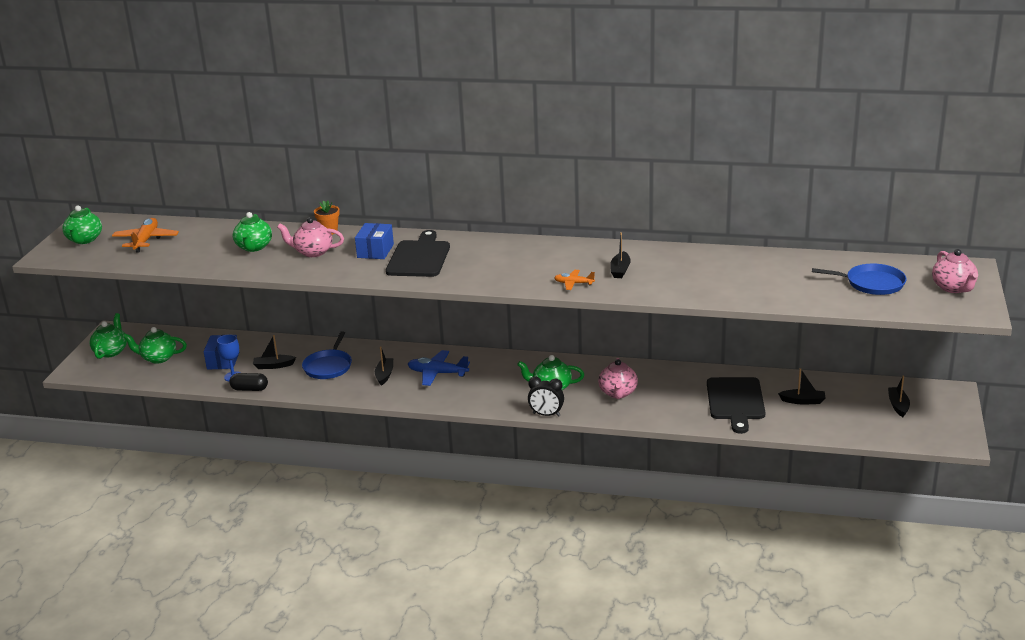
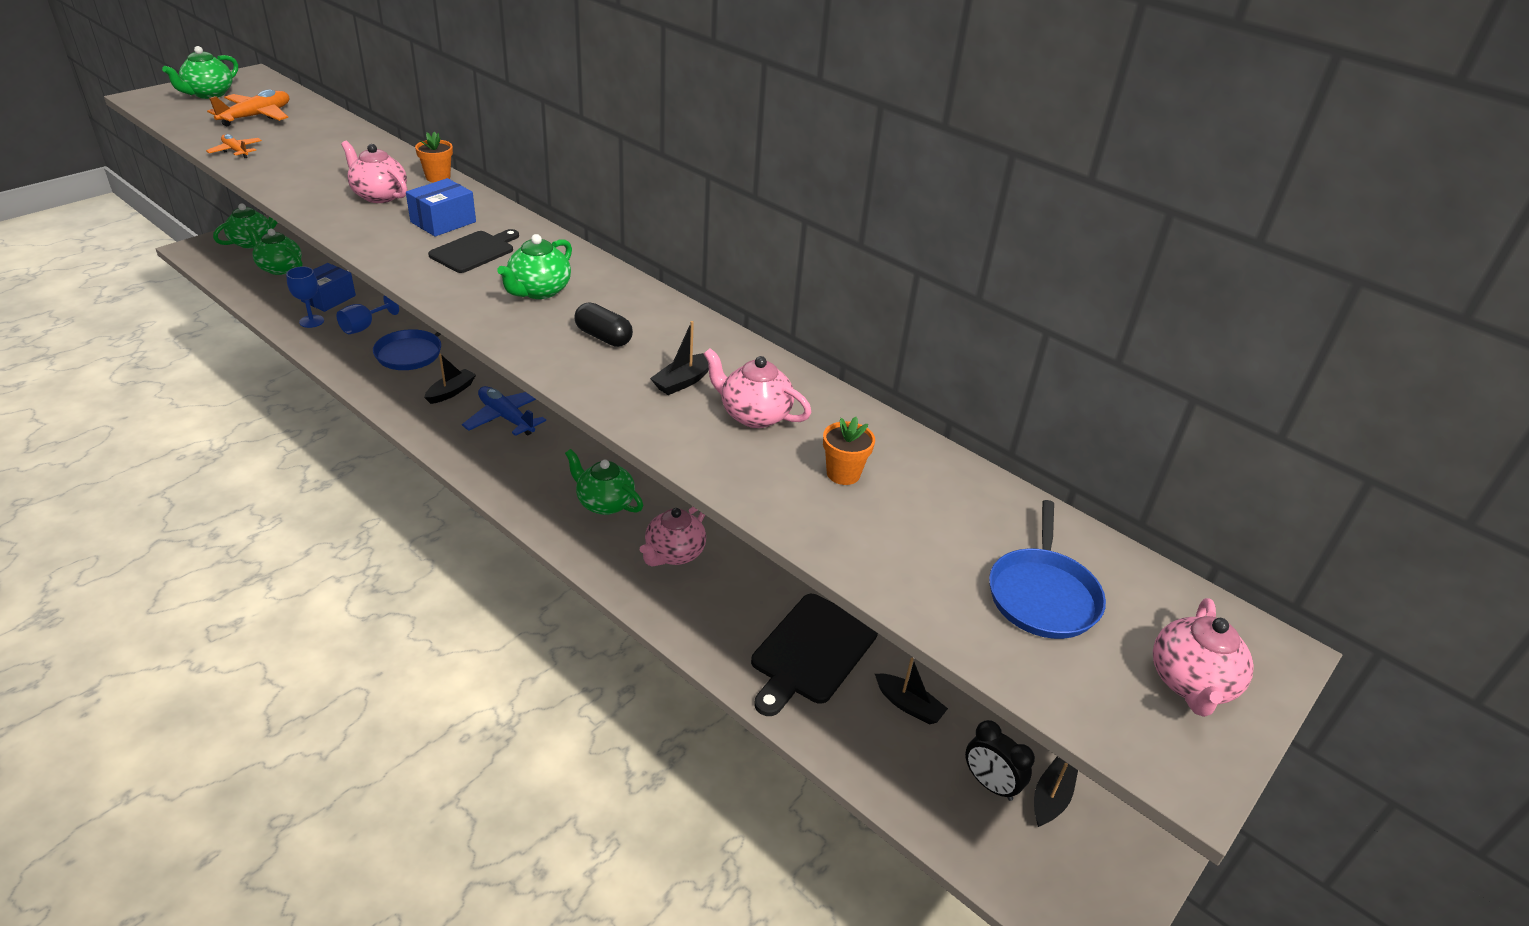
camera: 25 degrees right, 10 degrees up
(249, 389) = (305, 344): black capsule -> black capsule (603, 337)
(254, 247) = (335, 165): green teapot -> green teapot (538, 291)
(273, 366) = (364, 327): black boat -> blue goblet
(419, 257) = (474, 251): black cutting board -> black cutting board, size x0.66
(546, 414) = (552, 541): black clock -> black clock (990, 784)
(573, 283) = (594, 374): orange plane -> orange plane (236, 151)
(672, 270) = (754, 415): none -> pink teapot
(741, 276) = (843, 474): none -> orange flower pot
(871, 283) = (1043, 595): blue pan -> blue pan turned 60 degrees clockwise

